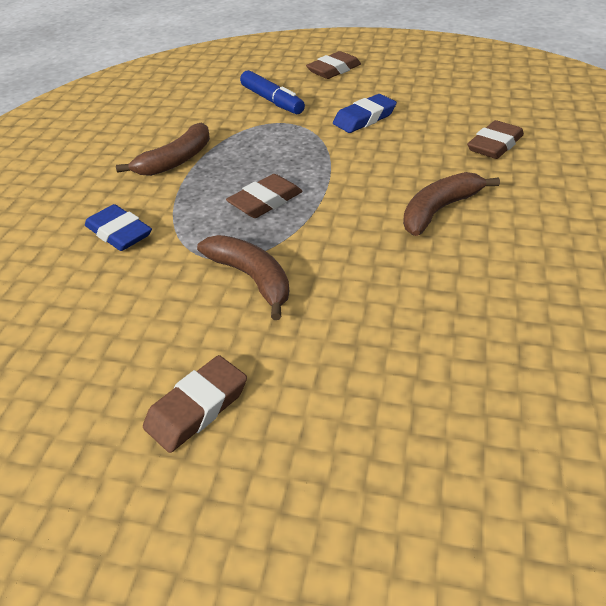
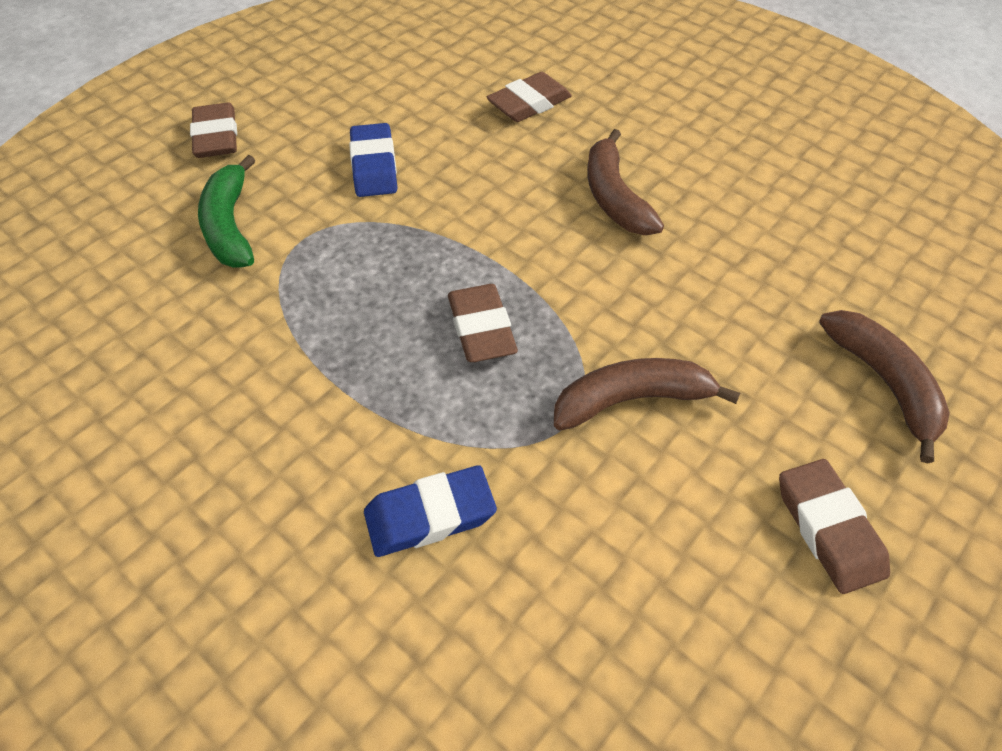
camera: 65 degrees left, 10 degrees up
(176, 160) = (290, 388): brown banana -> brown banana (884, 383)
(272, 100) = (230, 226): blue marker -> green banana
(495, 145) = (529, 103): brown eraser -> brown eraser turned 75 degrees clockwise

